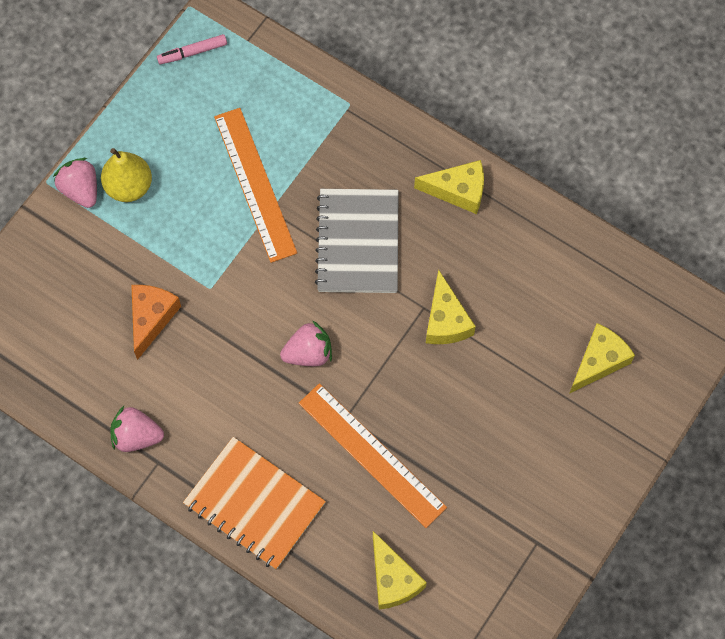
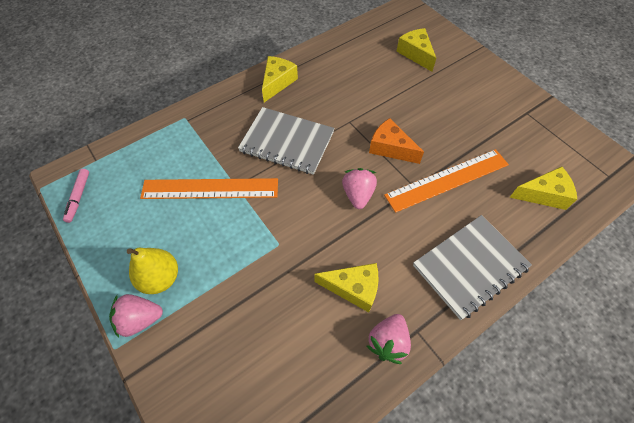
camera: 70 degrees left, 10 degrees down
(151, 318) = (285, 296): orange cheese -> orange cheese (390, 148)
(254, 504) = (470, 267): orange notebook -> grey notebook
(445, 320) = (363, 113): yellow cheese -> yellow cheese (353, 288)

